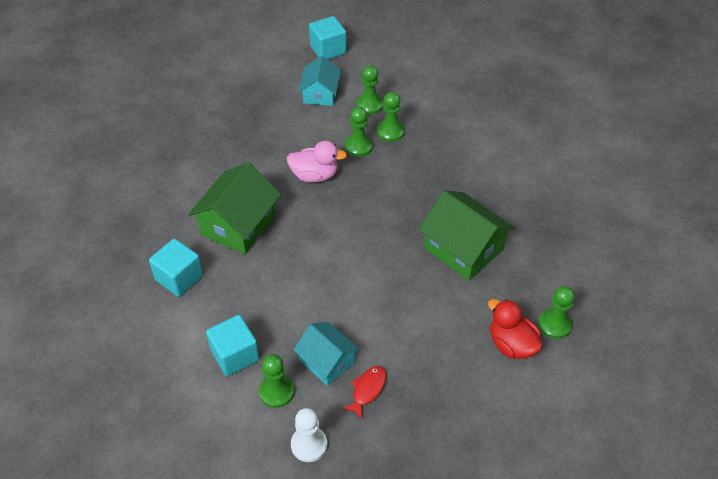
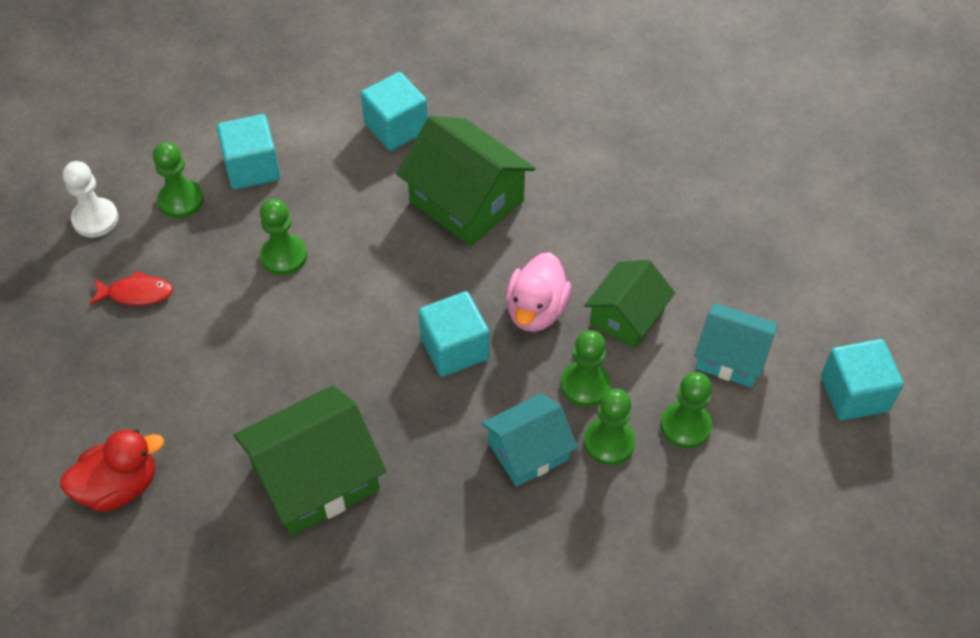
camera: 105 degrees right, 5 degrees up
(307, 137) = (627, 316): none -> green house
(327, 361) = (199, 259): turquoise house -> turquoise house (528, 451)
(354, 206) = (454, 348): none -> turquoise cube
(367, 390) = (136, 293): red fish -> red fish turned 45 degrees counterclockwise
(554, 324) = (124, 560): green pawn -> green pawn (284, 256)

